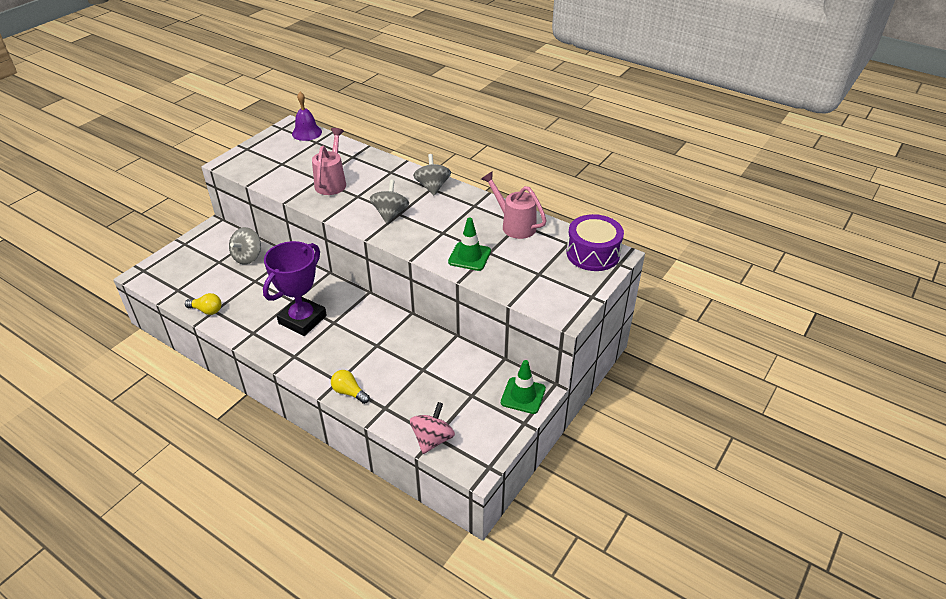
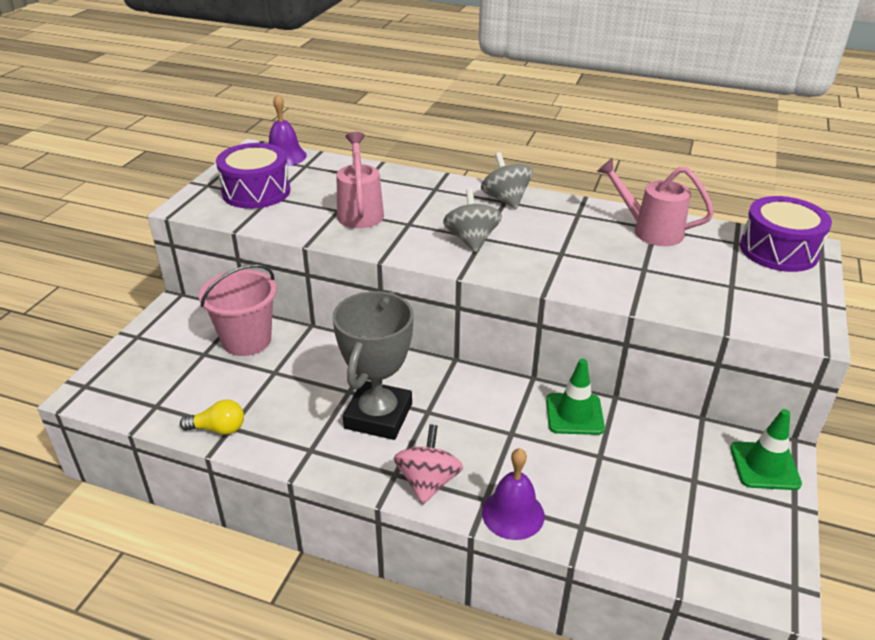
camera: 15 degrees left, 5 degrees down
(248, 257) = (247, 340): grey spinning top -> pink bucket
(274, 158) = (256, 191): none -> purple drum
(302, 319) = (378, 416): purple trophy -> grey trophy
(349, 392) = (513, 513): yellow light bulb -> purple bell
(432, 439) = (684, 561): pink spinning top -> pink spinning top (428, 482)
(469, 256) = (622, 278): green traffic cone -> green traffic cone (574, 414)

